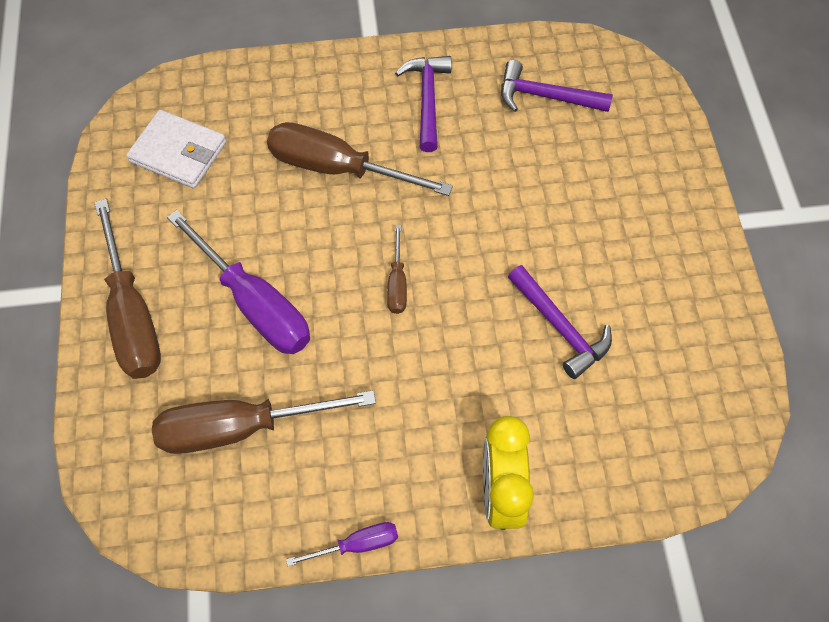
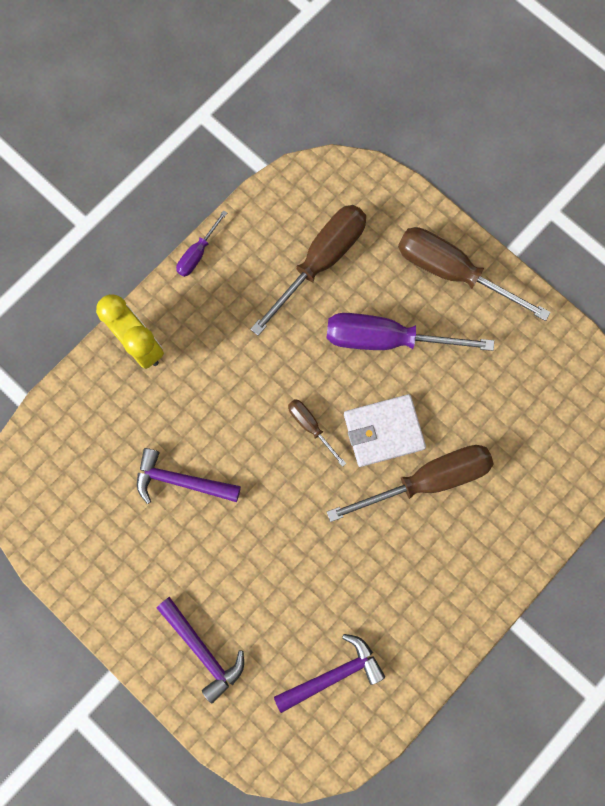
camera: 140 degrees right, 15 degrees up
(178, 152) = (545, 401): white wallet -> white wallet (383, 431)
(427, 100) = (417, 594): purple hammer -> purple hammer (202, 650)

